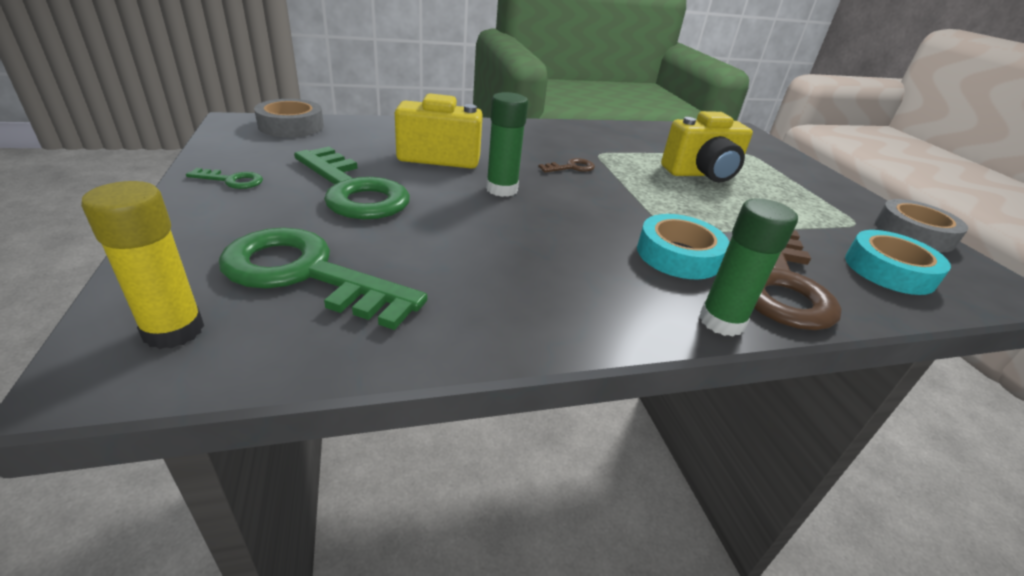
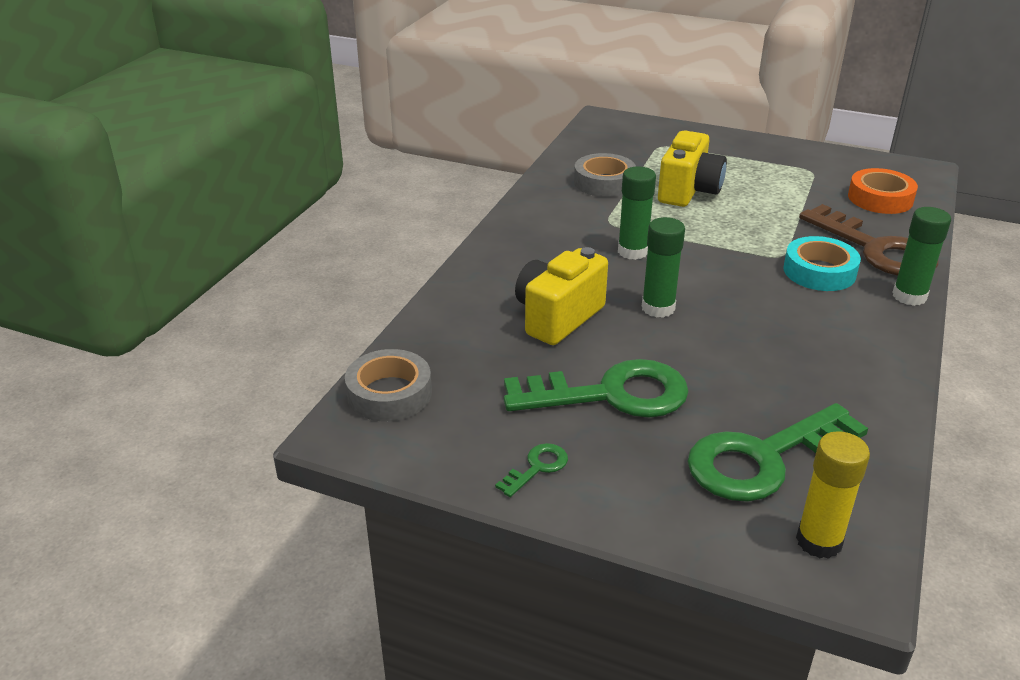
camera: 50 degrees left, 0 degrees up
(571, 167) = (632, 251): brown key -> green glue stick
(889, 270) = (880, 198): turquoise tape -> orange tape
(913, 233) = (838, 158): grey tape -> grey tape (604, 182)

